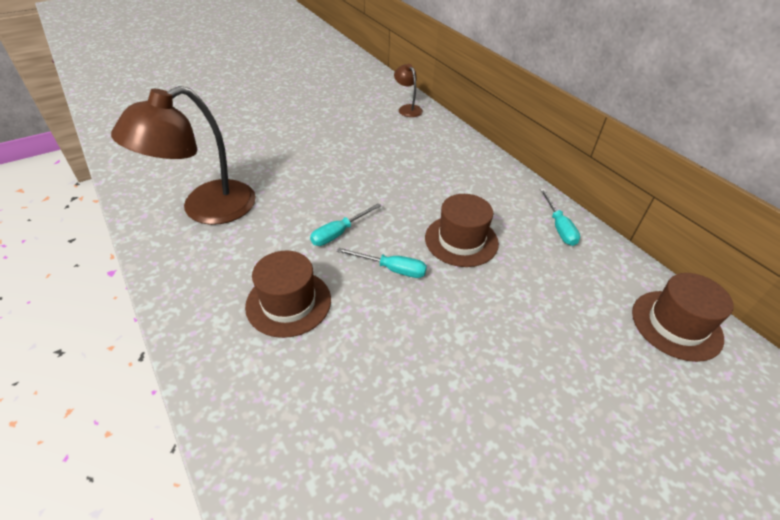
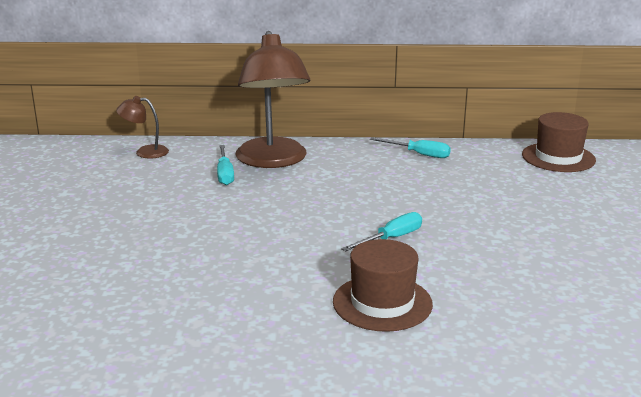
camera: 55 degrees left, 20 degrees down
(206, 209) = (161, 318): brown lamp -> brown lamp (273, 161)
(339, 233) = (309, 249): turquoise screwdriver -> turquoise screwdriver (225, 174)
(461, 240) = (389, 196): brown hat -> none

